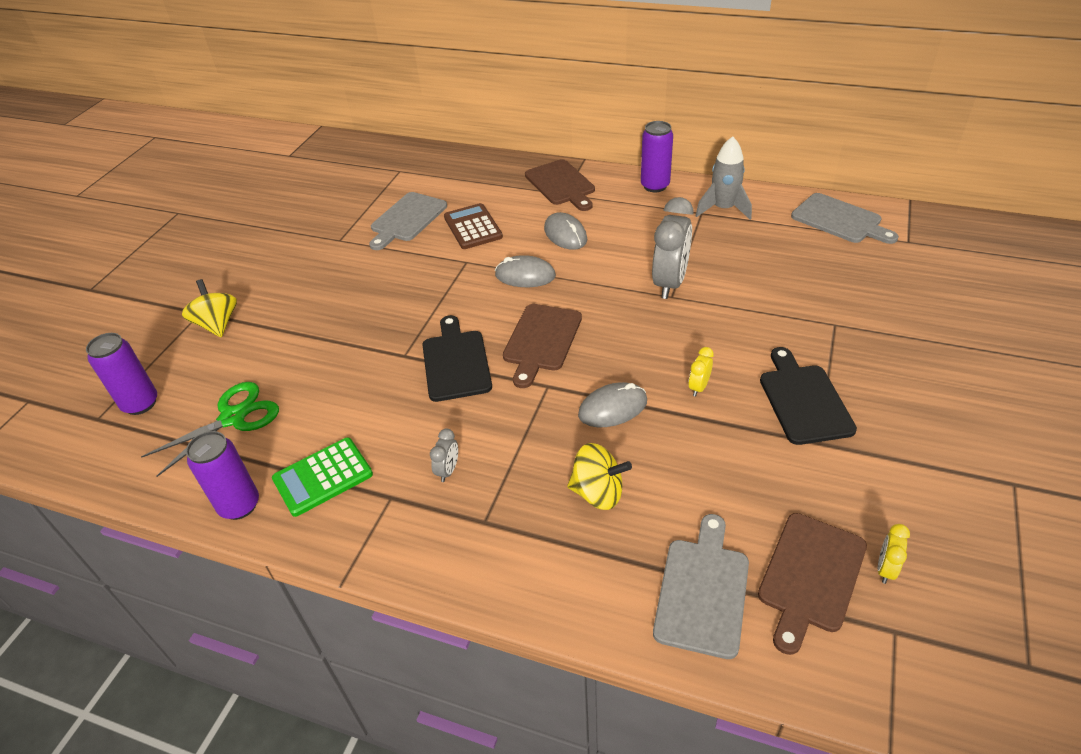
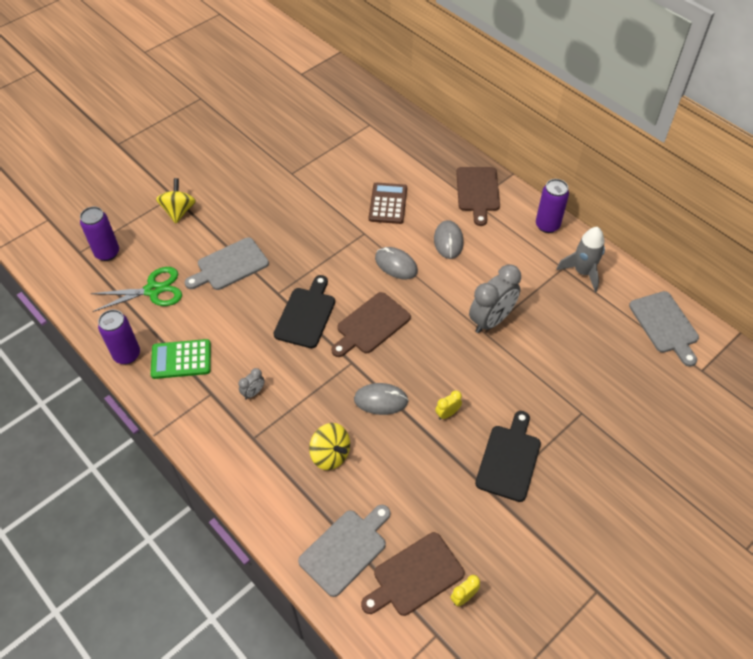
camera: 25 degrees right, 10 degrees up
(407, 219) = (347, 175): grey cutting board -> grey cutting board (230, 265)

